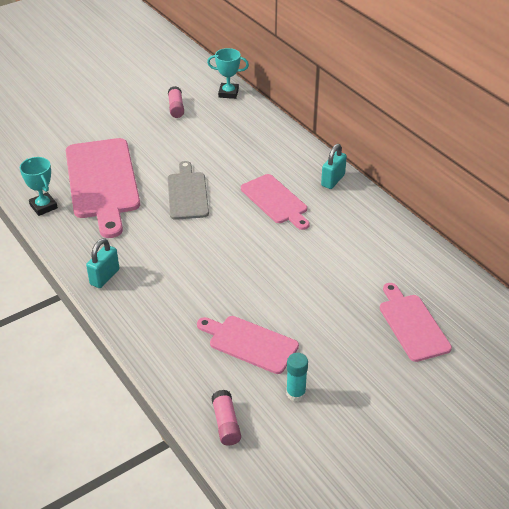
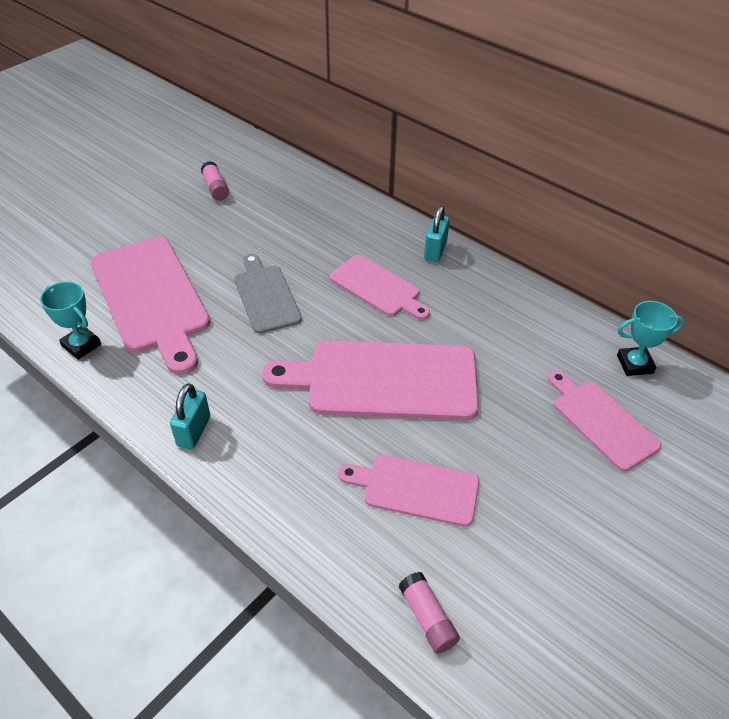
camera: 15 degrees left, 5 degrees up
(228, 93) = (273, 161): turquoise trophy -> turquoise trophy (634, 364)
(254, 267) = (384, 380): none -> pink cutting board
(295, 393) = (500, 550): turquoise glue stick -> none

